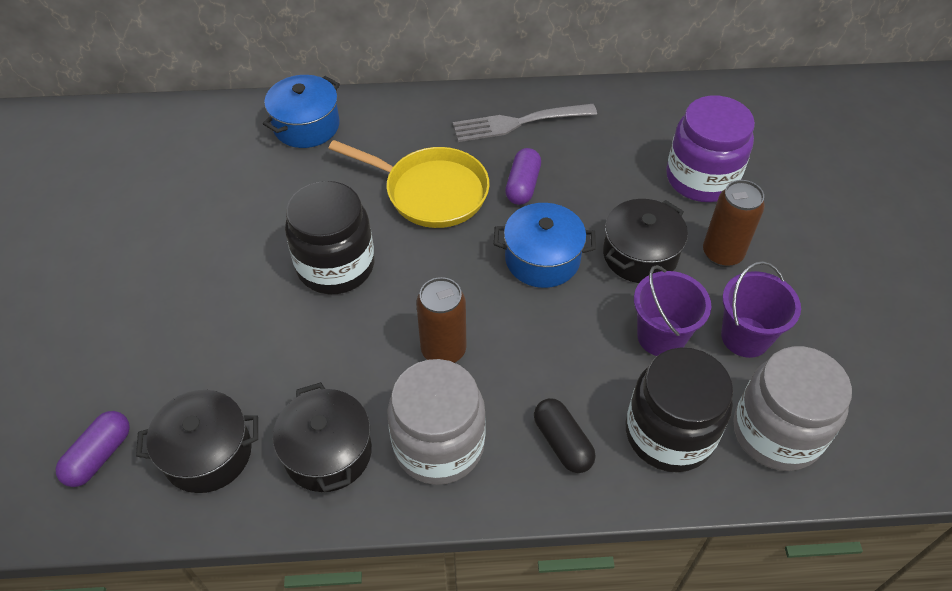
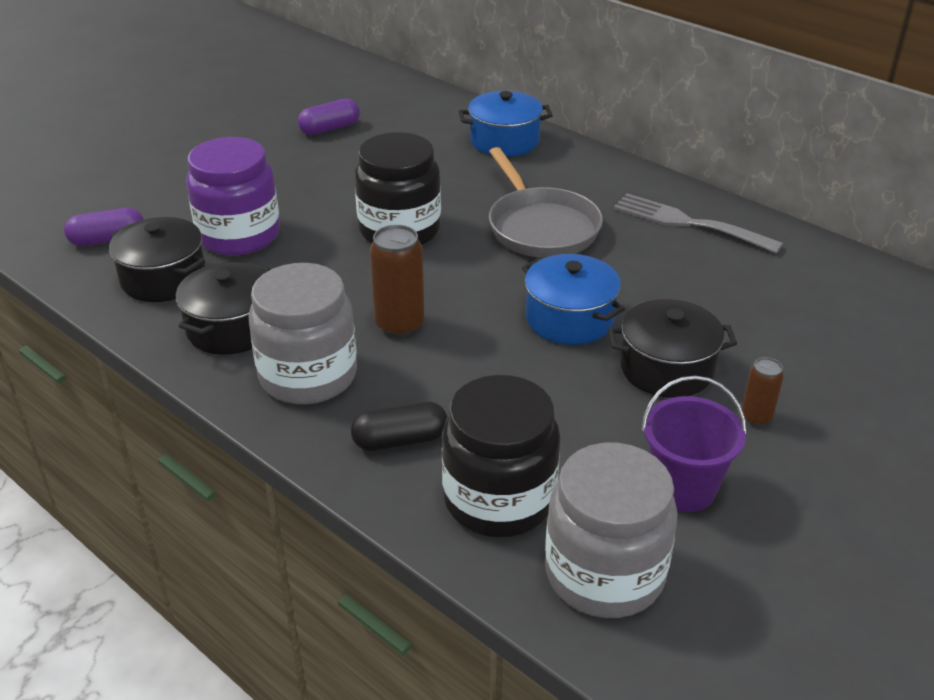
camera: 45 degrees right, 15 degrees down
(431, 192) = (540, 227): yellow pan -> grey pan
(522, 185) = (627, 264): purple capsule -> purple capsule (330, 128)
(562, 442) = (400, 440): black capsule -> black capsule turned 60 degrees clockwise
(661, 336) = (597, 433): purple bucket -> none
(701, 178) = (821, 353): purple jar -> purple jar (239, 235)
(722, 254) = (756, 417): brown can -> brown can, size x0.58

